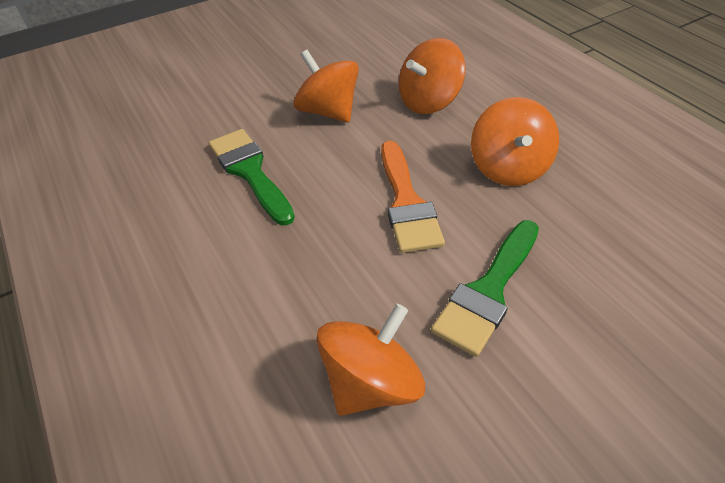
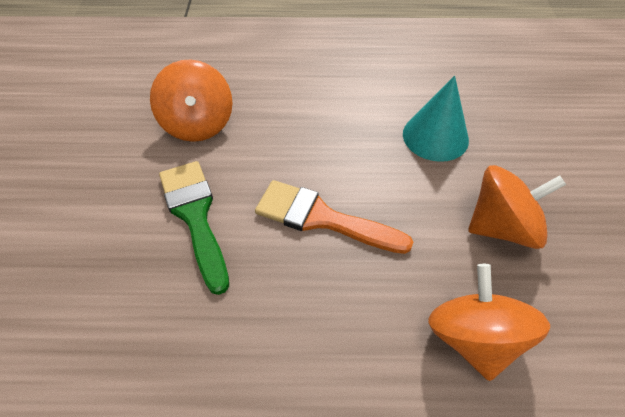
camera: 120 degrees right, 5 degrees up
(250, 171) = (435, 136): green brush -> turquoise cone
(508, 168) = (303, 335): orange spinning top -> none

